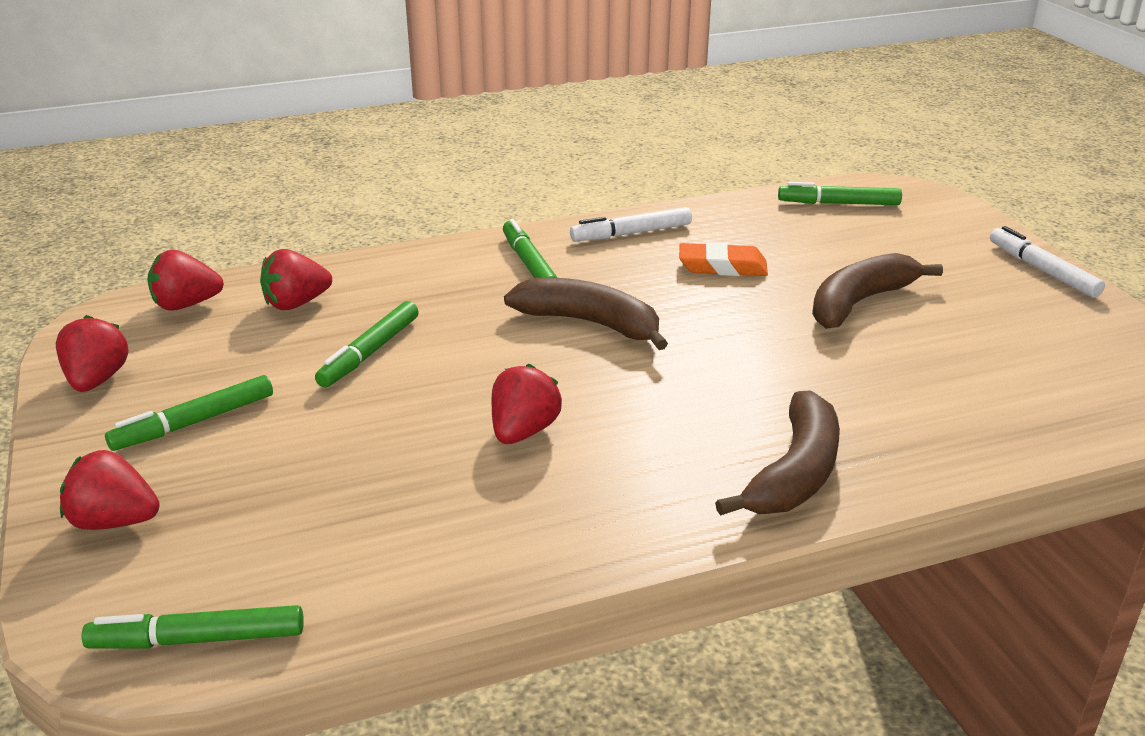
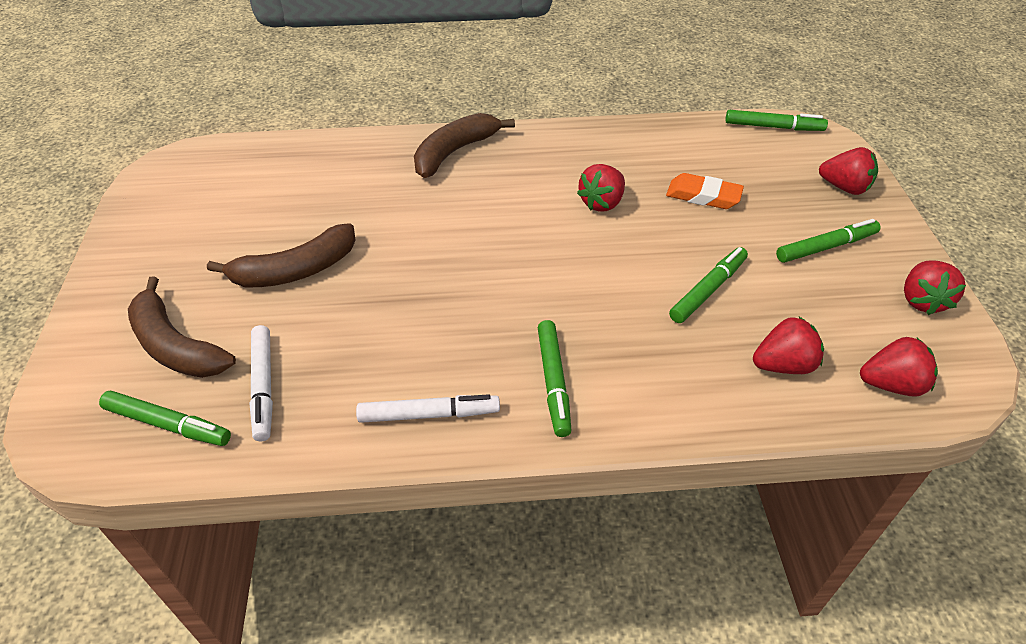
camera: 165 degrees left, 15 degrees up
(589, 323) = (524, 289): brown banana -> brown banana (176, 346)
(722, 267) = (372, 338): orange eraser -> orange eraser (703, 196)
(1042, 270) = (108, 278): white marker -> white marker (263, 387)

